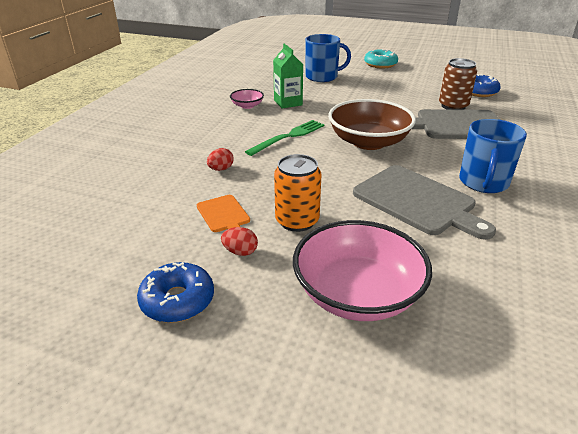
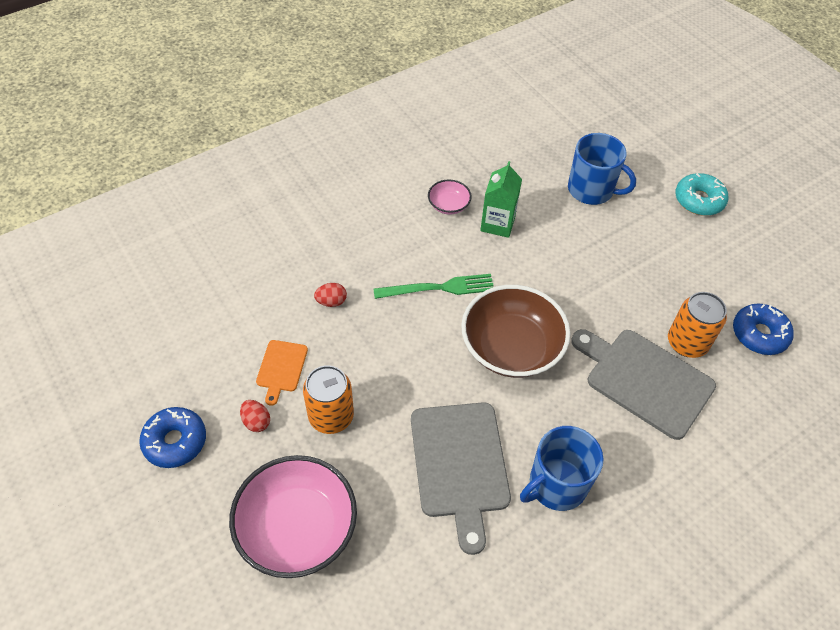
camera: 35 degrees right, 20 degrees up
(453, 106) = (687, 343): brown can -> orange can

